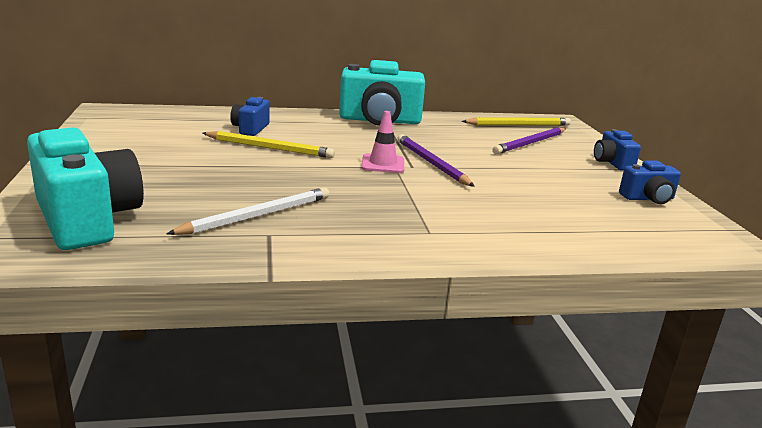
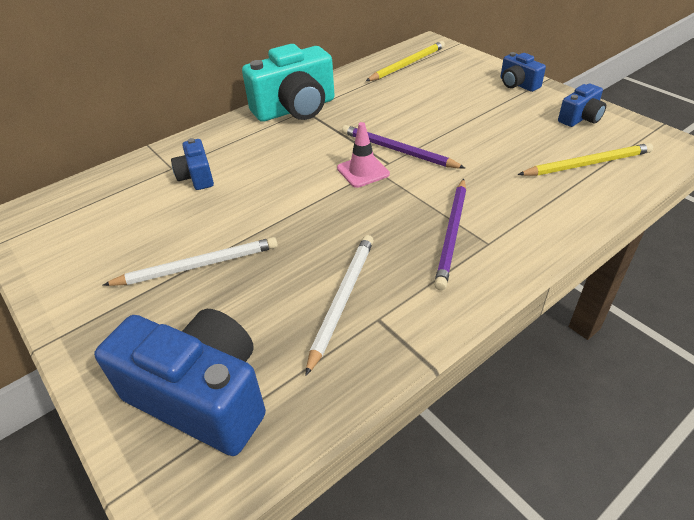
camera: 25 degrees left, 20 degrees up
(87, 219) = (201, 396): turquoise camera -> blue camera
(183, 165) = (197, 265): none -> white pencil
(269, 148) = (246, 197): yellow pencil -> yellow pencil (587, 164)
(530, 143) = (440, 86): purple pencil -> purple pencil (452, 234)

